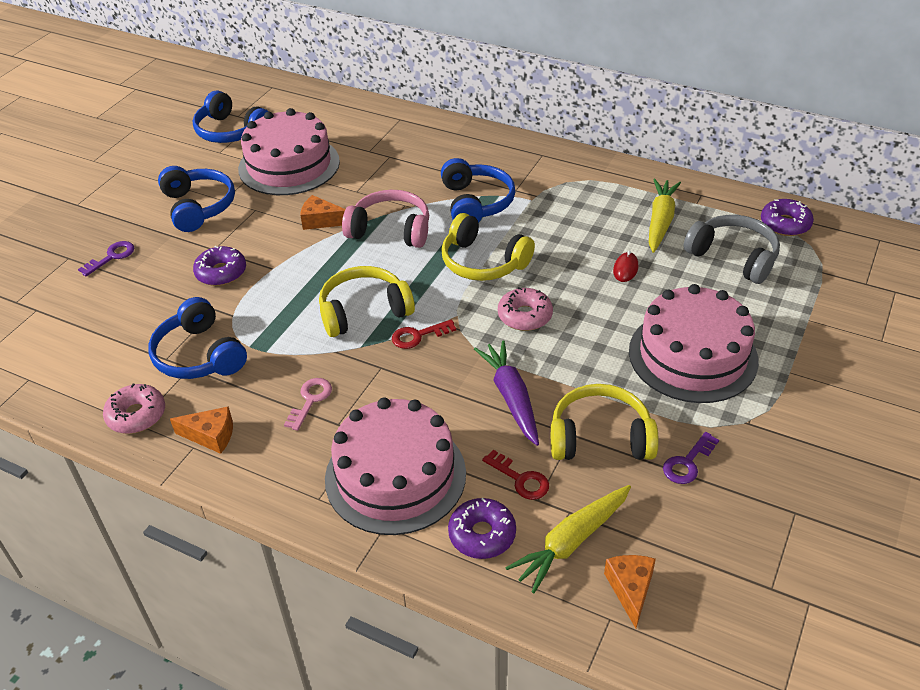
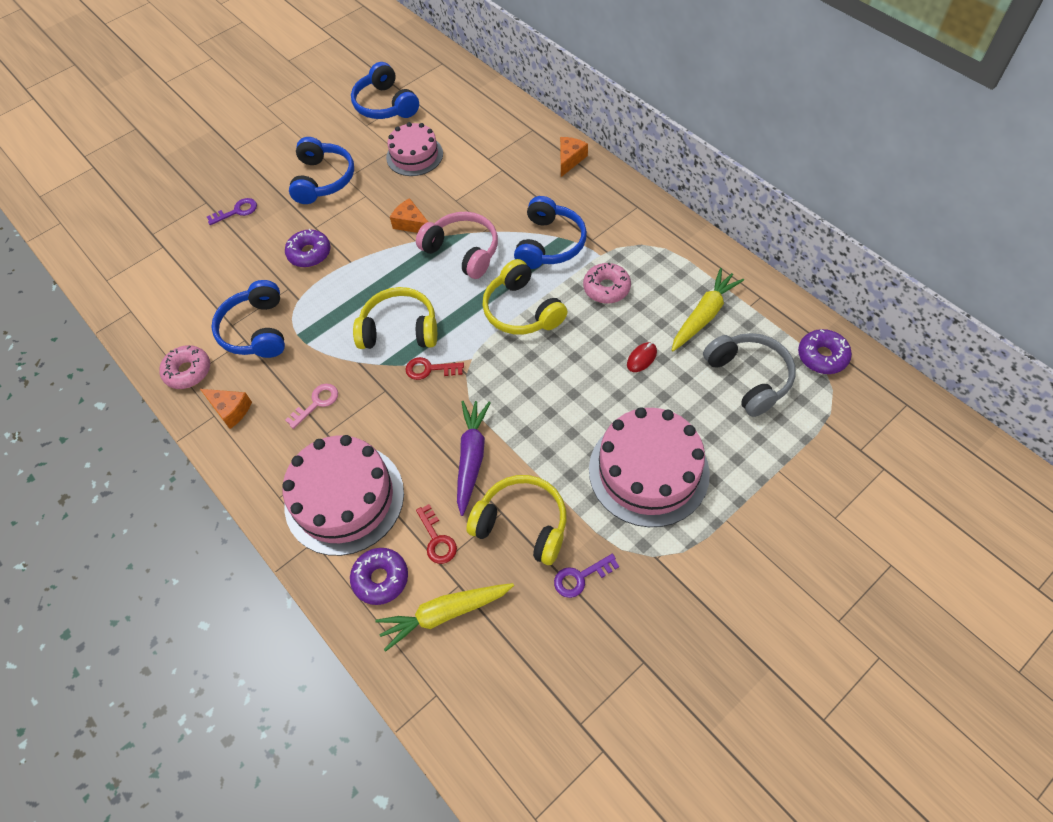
camera: 25 degrees right, 15 degrees up
(289, 165) = (414, 155): pink cake -> pink cake, size x0.62
(525, 316) = (527, 379): pink donut -> pink donut (606, 288)
(630, 589) = (466, 676): orange cheese -> orange cheese (570, 159)

